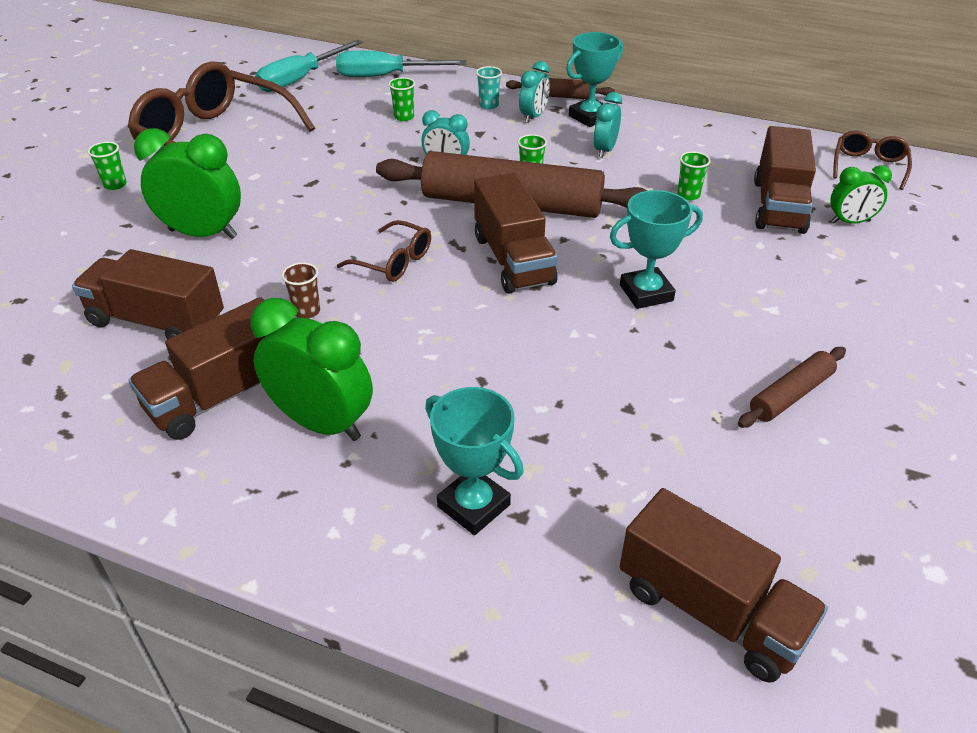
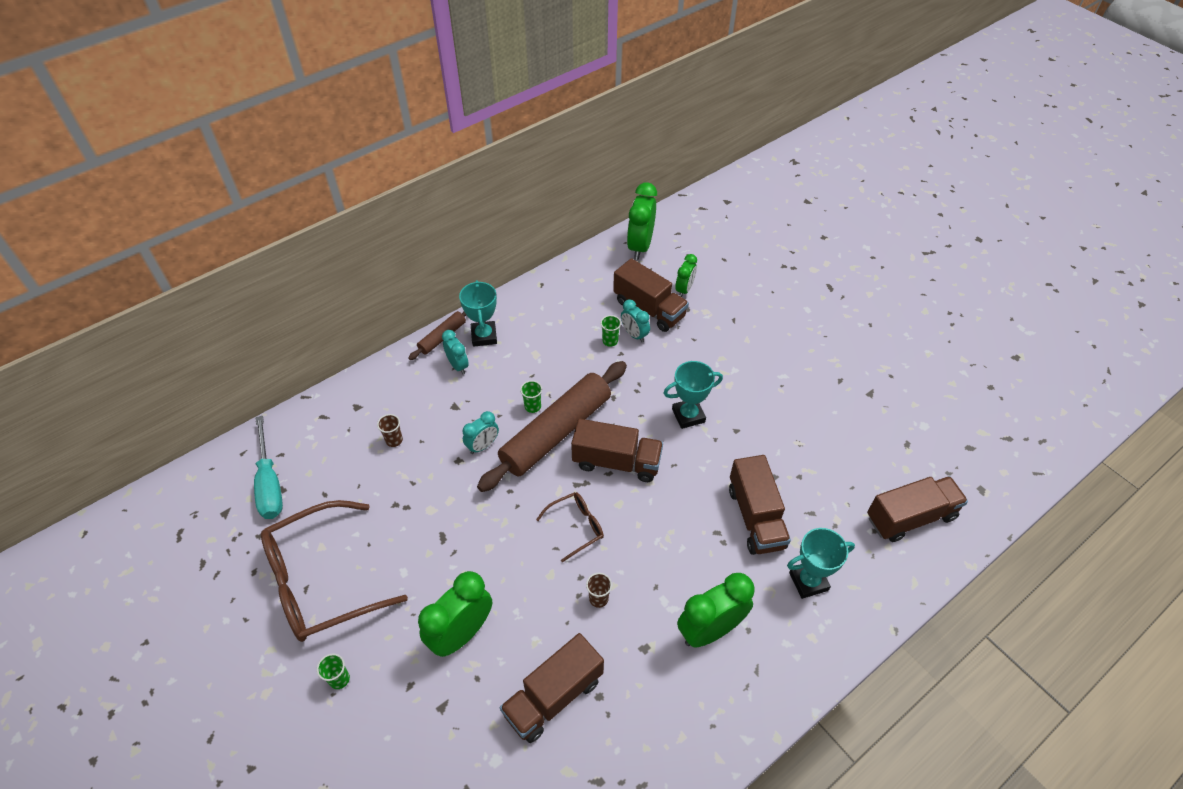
camera: 60 degrees left, 10 degrees up
(222, 395) = (655, 677): brown truck -> brown truck (755, 517)
(385, 76) = (318, 424): turquoise screwdriver -> none
(404, 117) = (394, 440): green cup -> brown cup
(488, 105) = (420, 382): turquoise cup -> none
(604, 150) = (531, 352): turquoise clock -> turquoise clock (634, 335)
(646, 293) = (688, 415): turquoise trophy -> turquoise trophy turned 60 degrees clockwise
(790, 395) = (800, 404): brown rolling pin -> none
(868, 166) = (640, 246): brown glasses -> green clock

